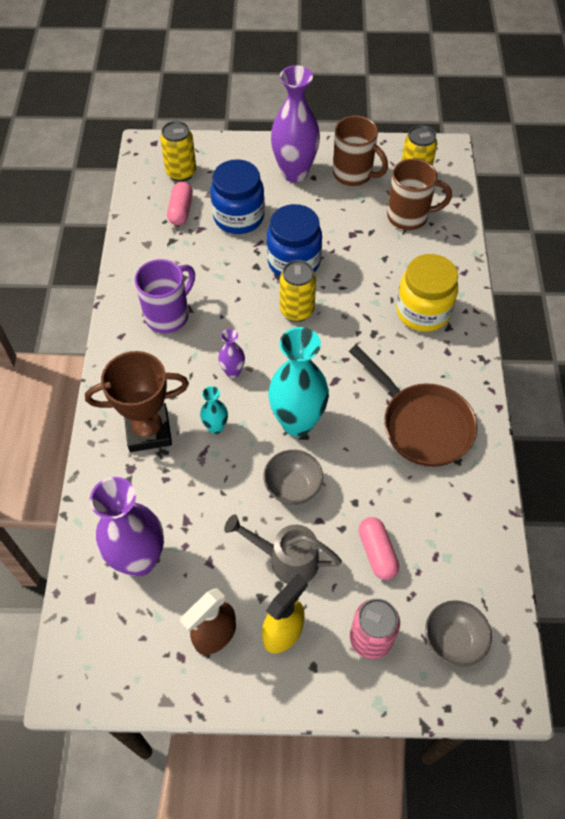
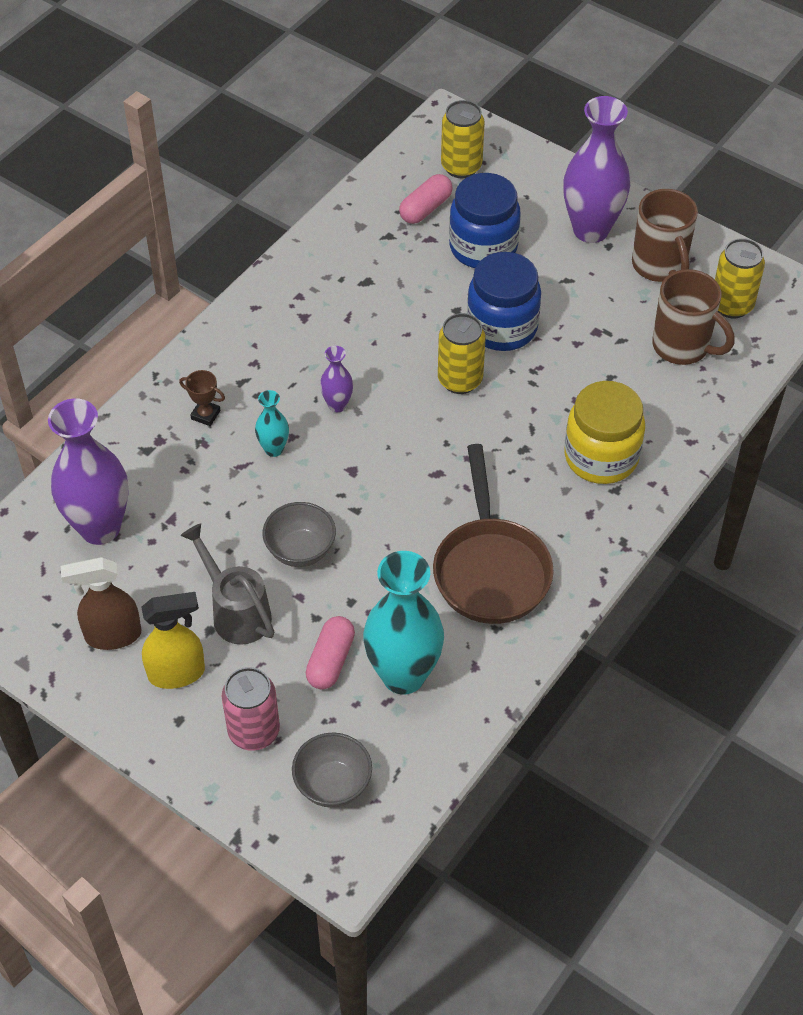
camera: 35 degrees right, 5 degrees down
(148, 431) = (205, 415): brown trophy -> brown trophy, size x0.43
(168, 315) = (320, 312): purple mug -> none
(297, 422) = (360, 492): turquoise vase -> turquoise vase (403, 675)

